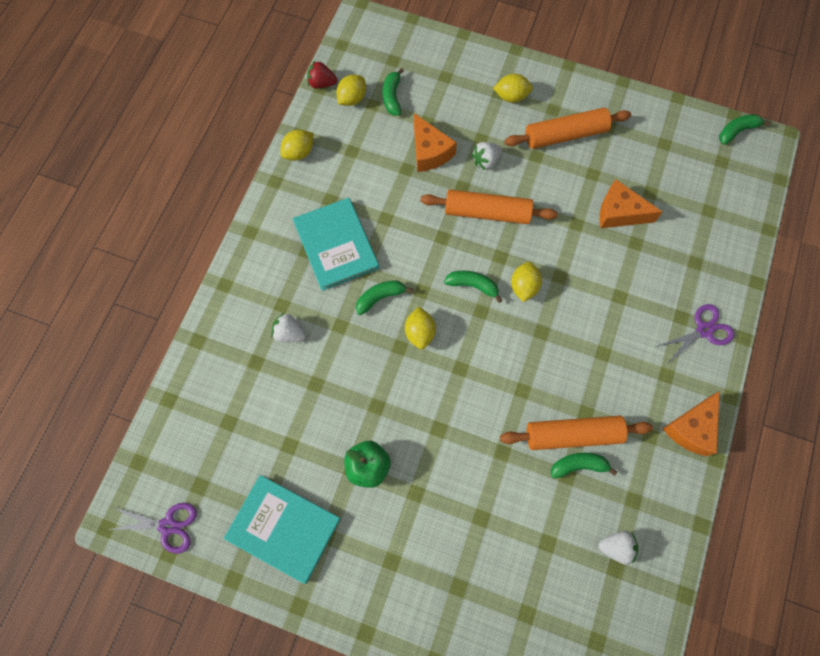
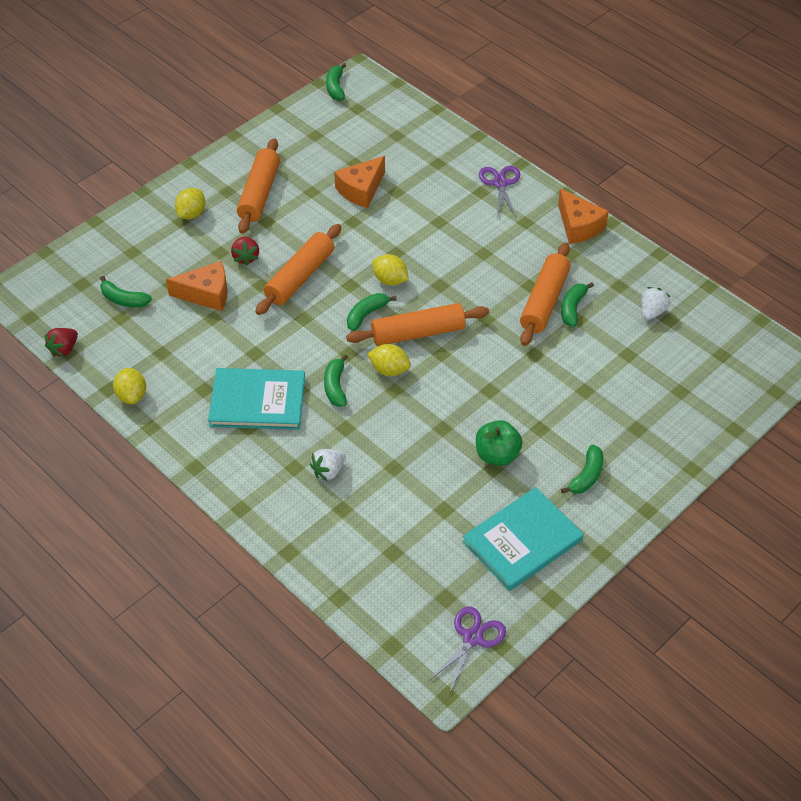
camera: 65 degrees left, 20 degrees down
(352, 99) = (101, 331): yellow lemon -> none
(380, 559) = (586, 476): none -> green banana
(474, 338) = (418, 333): none -> orange rolling pin
(486, 160) = (246, 257): white strawberry -> red strawberry

